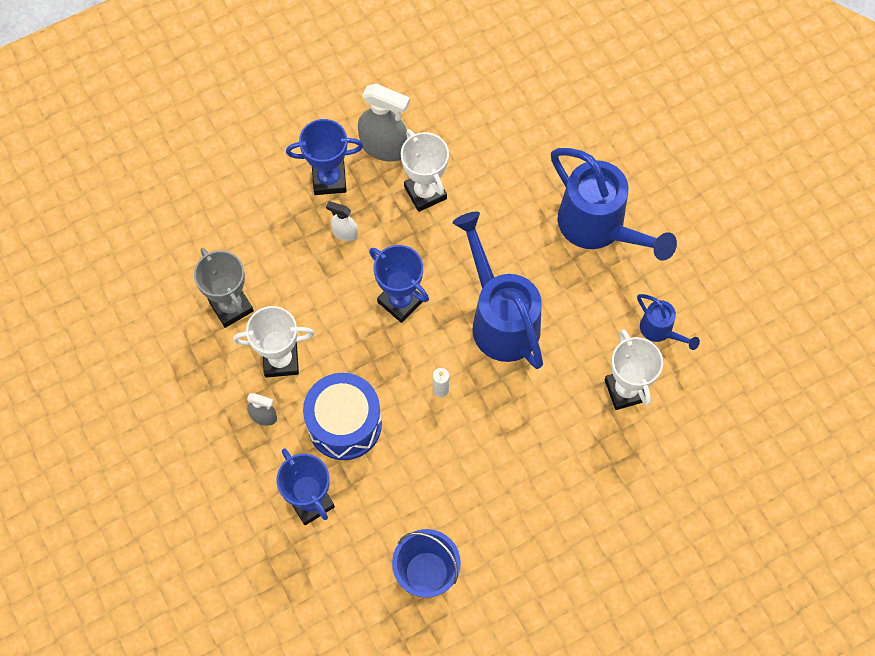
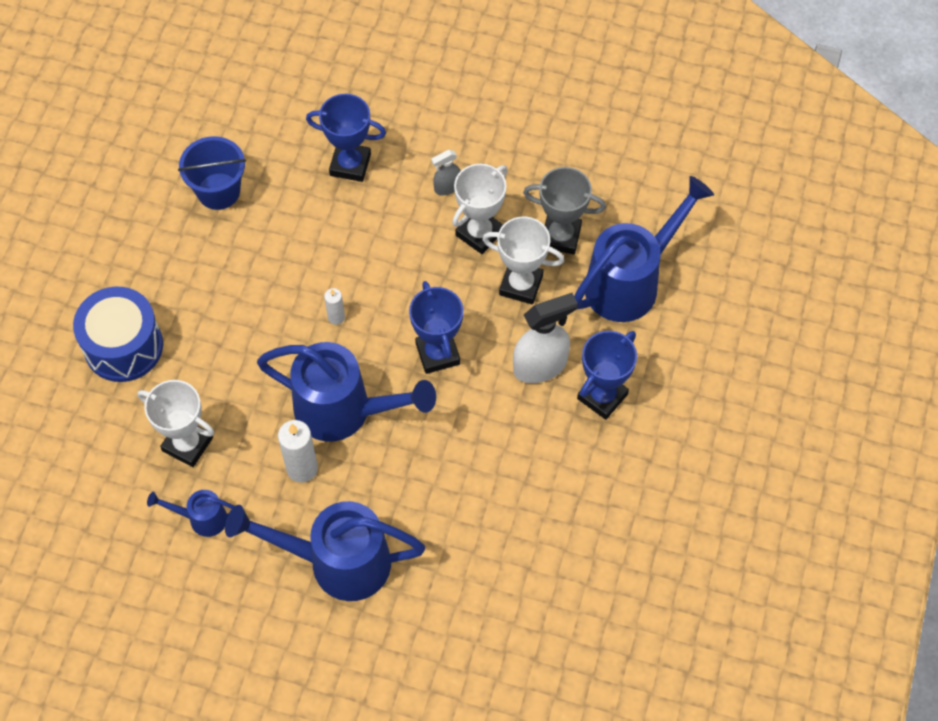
camera: 135 degrees right, 5 degrees down
(225, 234) = (629, 282): none -> blue watering can
(344, 233) = (540, 366): white spray bottle -> white spray bottle, size x1.90
(344, 424) = (382, 232): blue drum -> blue drum (123, 346)
(384, 147) = (590, 465): grey spray bottle -> none
(400, 301) = (437, 354): blue trophy -> blue trophy turned 75 degrees clockwise
(425, 192) = (513, 457): white trophy -> white trophy (521, 285)
(564, 305) = (302, 468): none -> white candle

